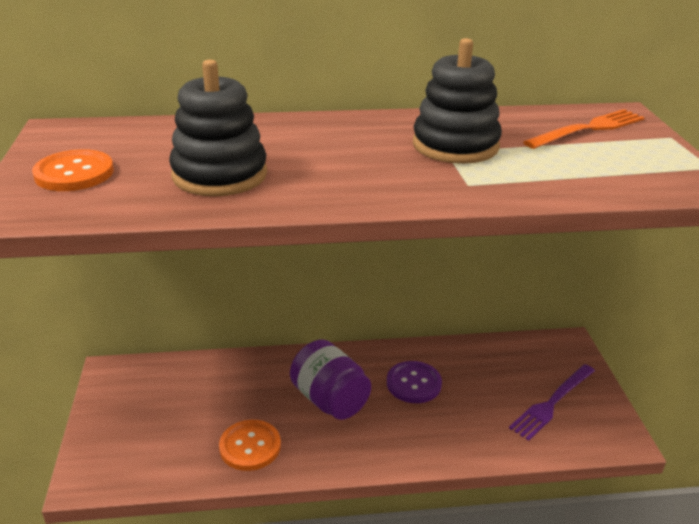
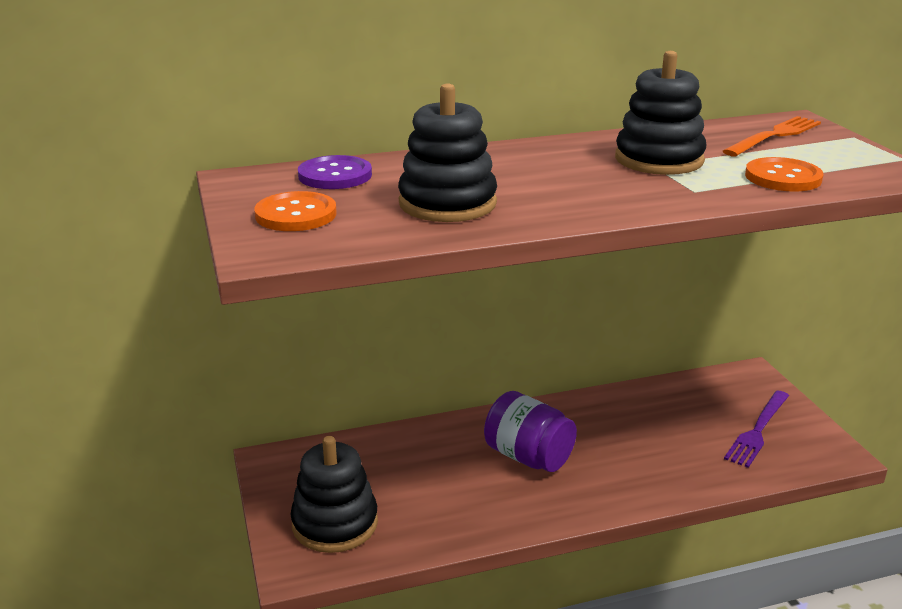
camera: 10 degrees left, 5 degrees down
(136, 441) = (335, 523): none -> black stacking toy
(250, 446) = (462, 511): orange button -> orange button (783, 177)
(413, 383) = (610, 430): purple button -> purple button (335, 175)

